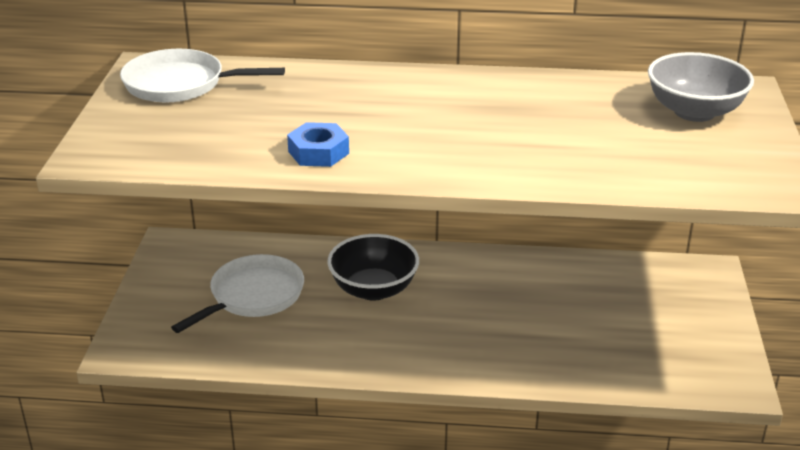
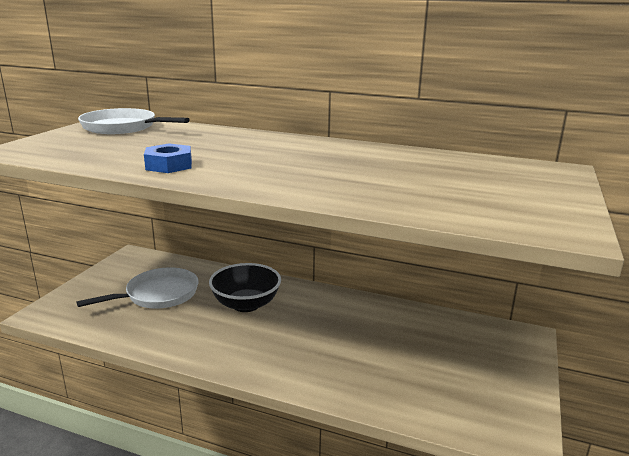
camera: 15 degrees right, 10 degrees down
(694, 112) = (506, 176): grey bowl -> none

